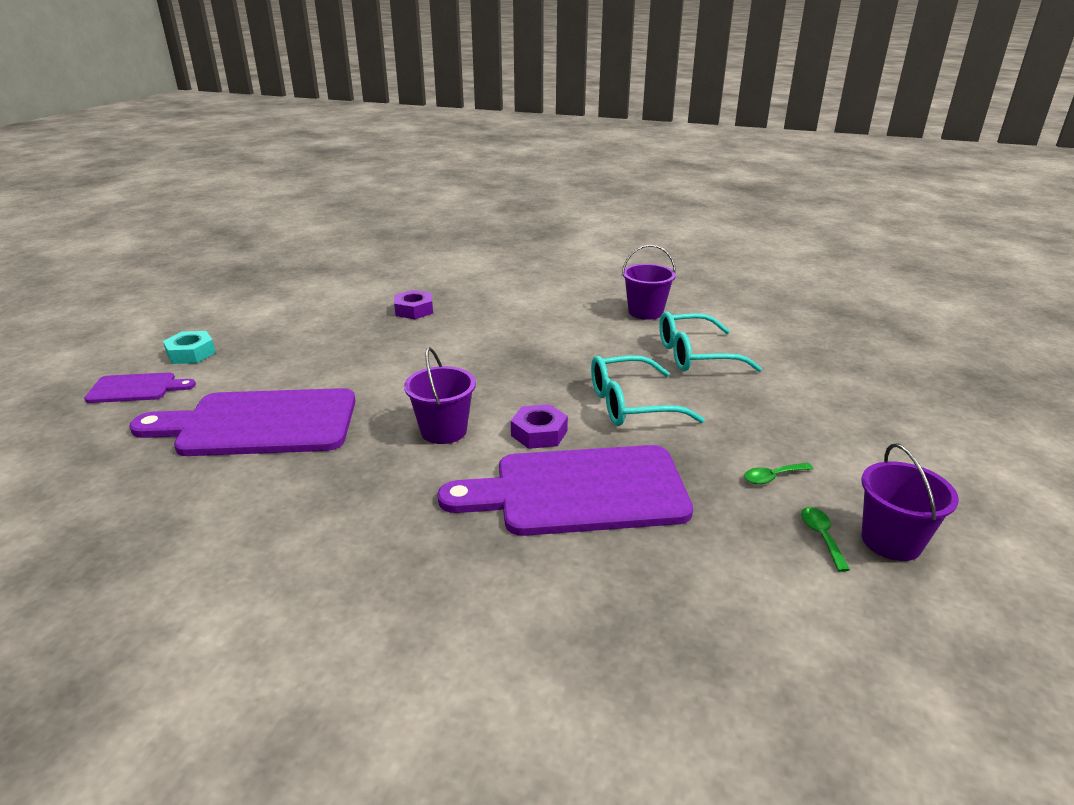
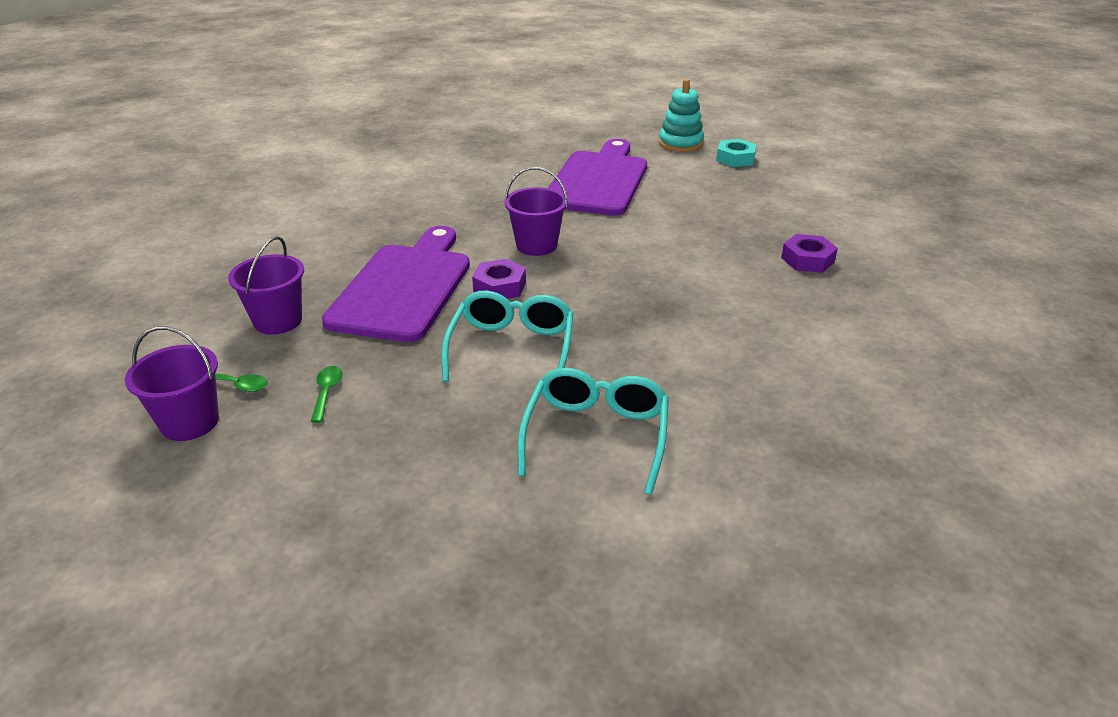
camera: 110 degrees right, 5 degrees up
(136, 388) = (680, 143): purple cutting board -> turquoise stacking toy
(645, 312) = (756, 437): purple bucket -> purple bucket (278, 321)

